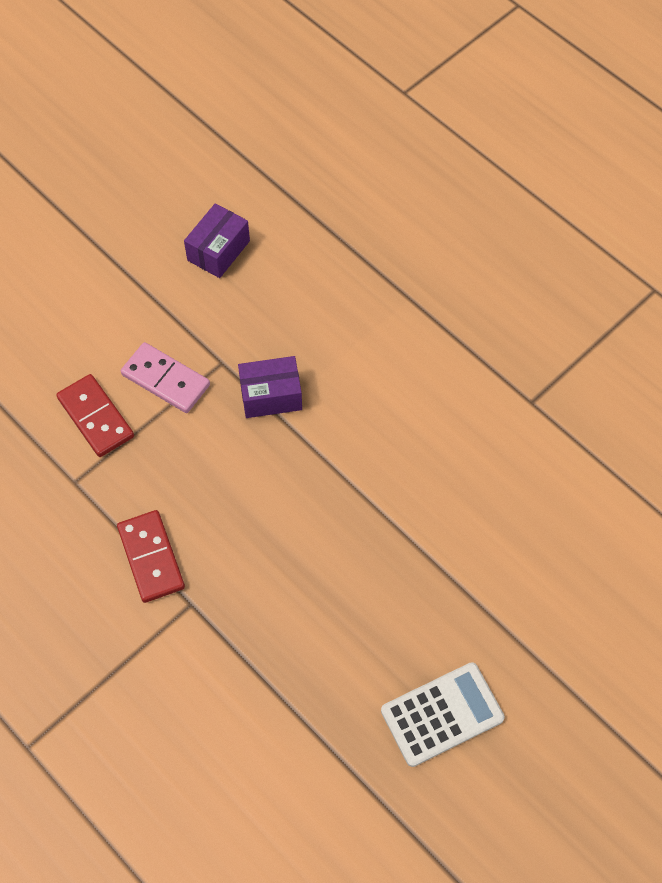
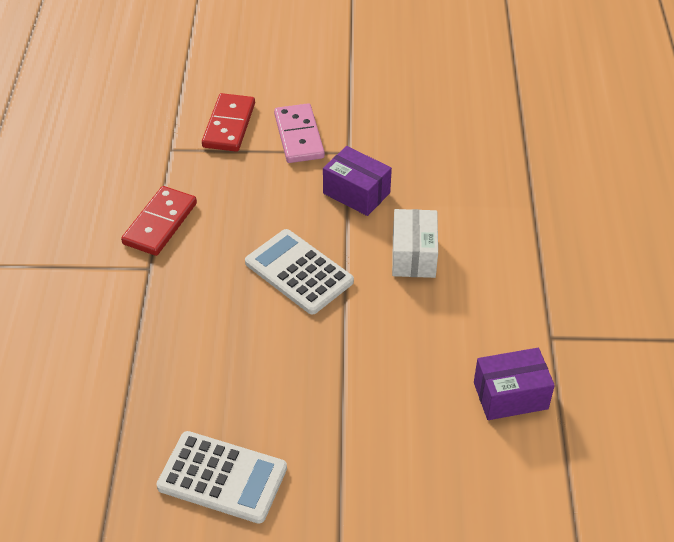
camera: 45 degrees right, 15 degrees down
(218, 250) = (427, 91): purple box -> purple box (510, 395)
(307, 504) = (299, 272): none -> white calculator
(372, 415) = (413, 255): none -> white box

